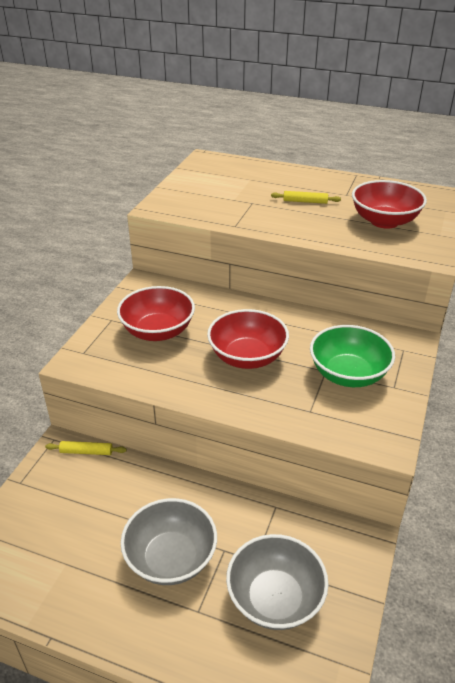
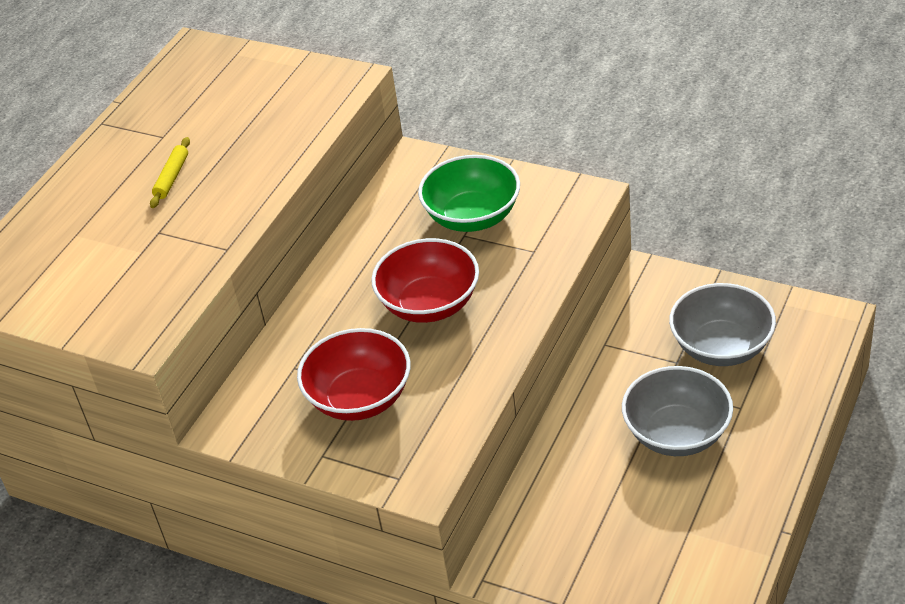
camera: 80 degrees left, 5 degrees up
(86, 452) = (509, 536): yellow rolling pin -> none
(384, 221) = (251, 108): red bowl -> none

